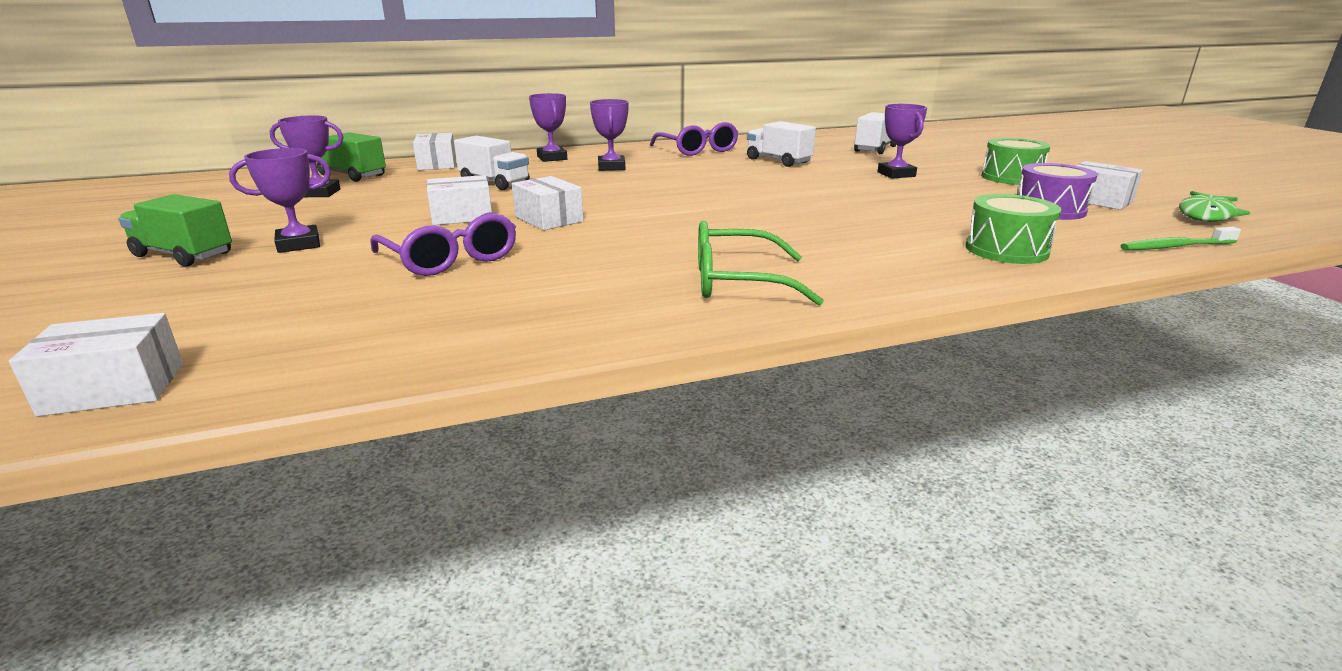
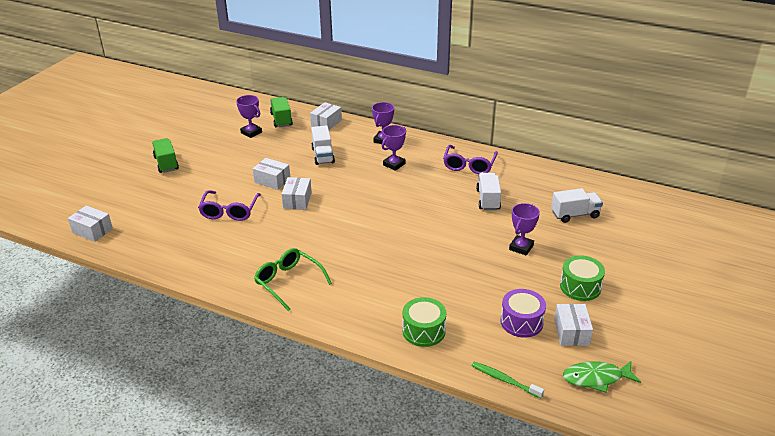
camera: 45 degrees right, 10 degrees up
(299, 244) = (201, 174): purple trophy -> none

